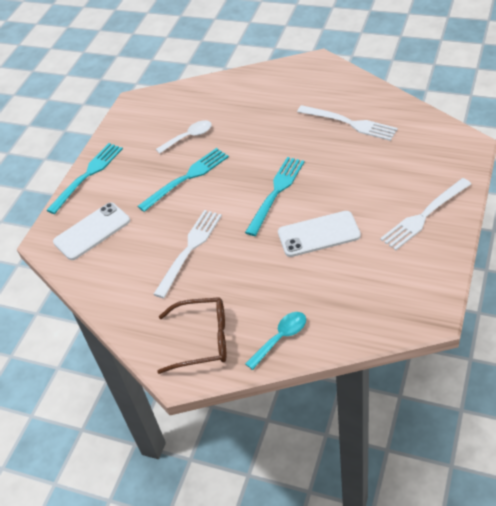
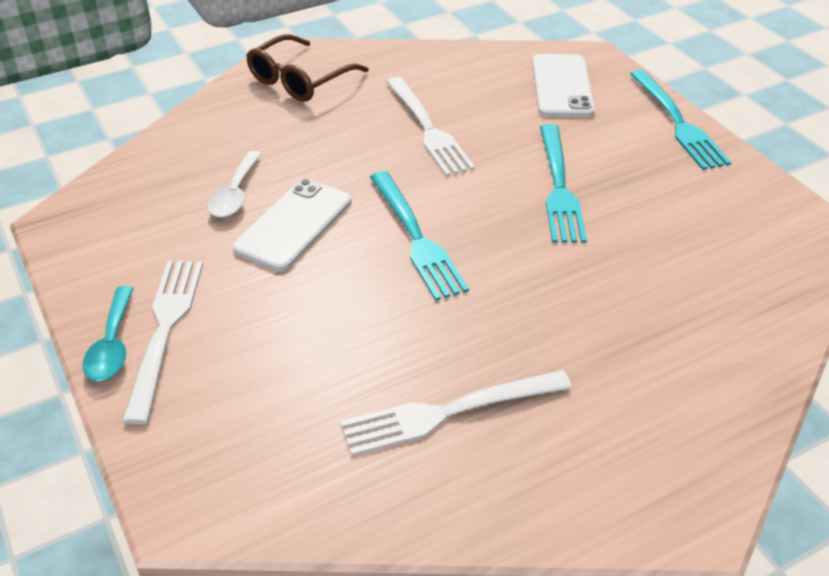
camera: 125 degrees right, 5 degrees down
(189, 137) = (651, 233): white spoon -> white spoon (235, 194)
(281, 338) = (220, 119): turquoise spoon -> turquoise spoon (112, 345)

